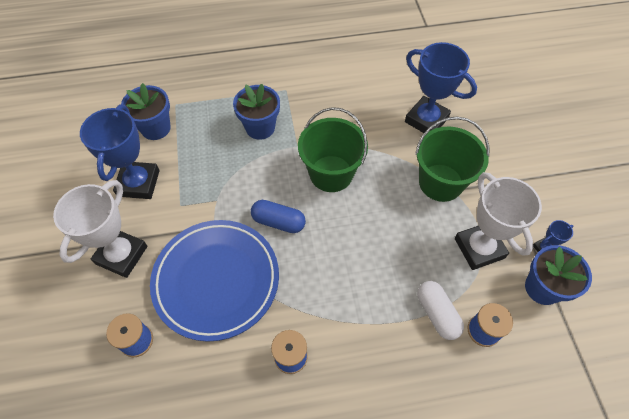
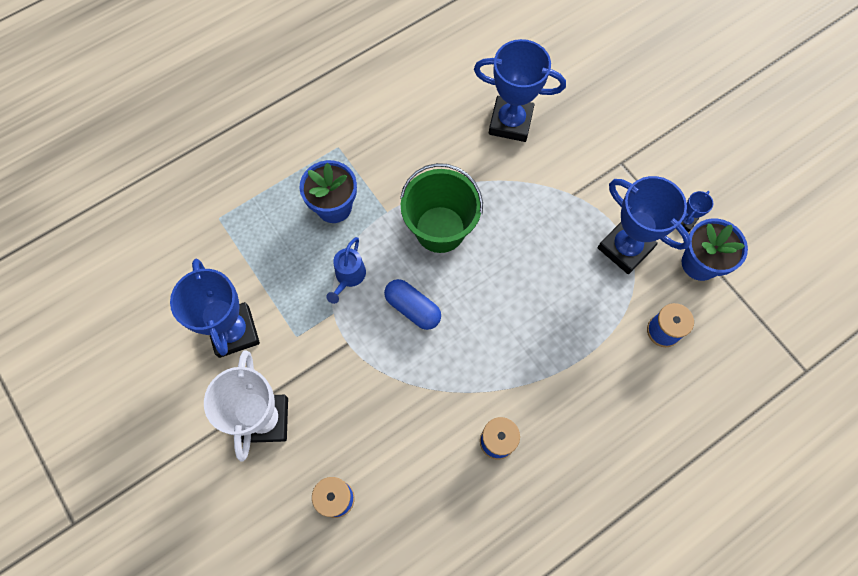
camera: 25 degrees left, 10 degrees up
(155, 128) = (213, 257): blue flower pot -> none
(216, 280) = (382, 400): blue plate -> none
(243, 179) = (348, 277): none -> blue watering can
(278, 222) = (412, 308): blue capsule -> blue capsule turned 45 degrees clockwise
(437, 314) = (614, 334): white capsule -> none
(440, 182) = (557, 191): green bucket -> none
(479, 248) = (625, 248): white trophy -> blue trophy

